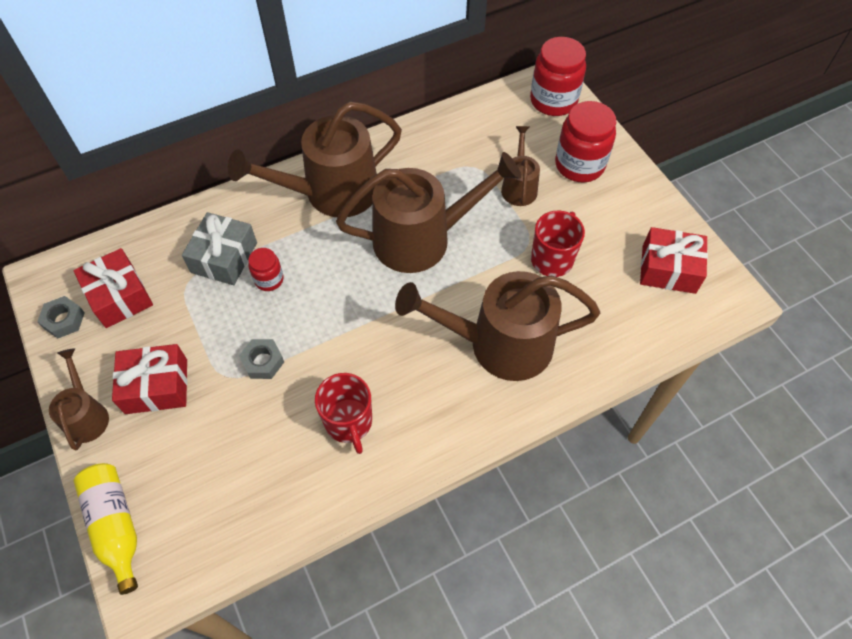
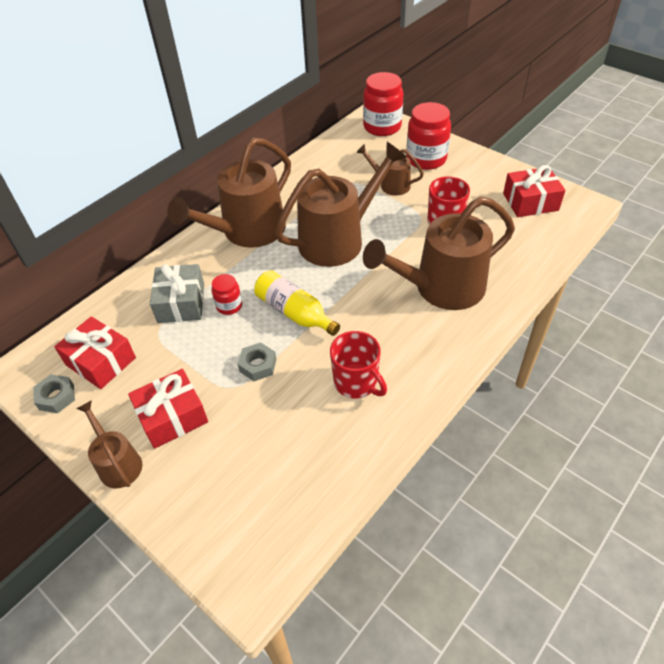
camera: 20 degrees left, 10 degrees down
(116, 526) = (194, 541): yellow bottle -> yellow bottle (294, 312)
(519, 186) = (391, 185): brown watering can -> brown watering can turned 45 degrees counterclockwise

